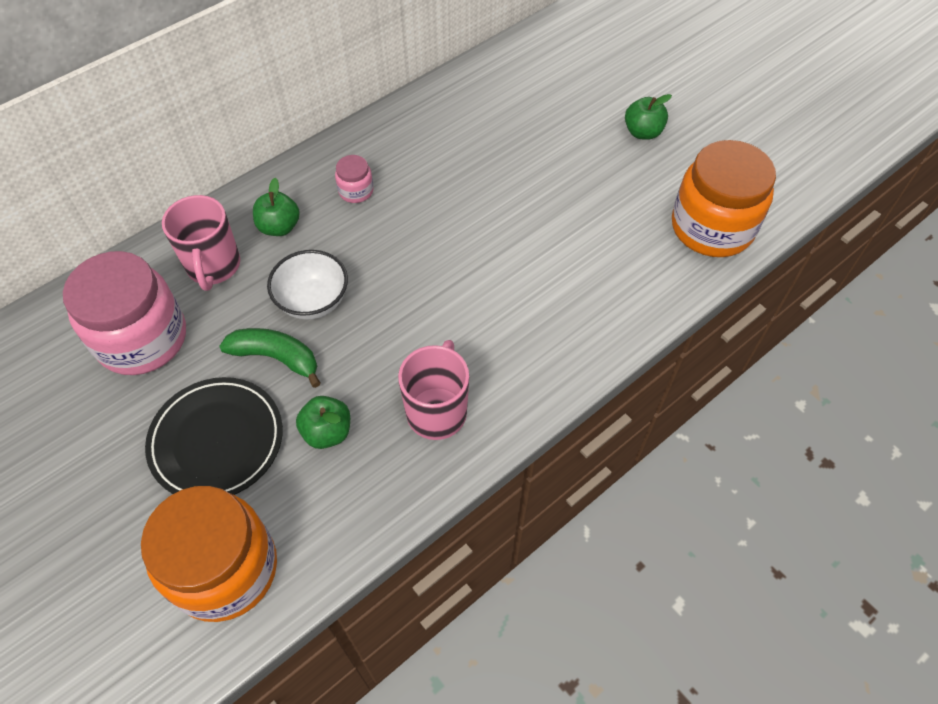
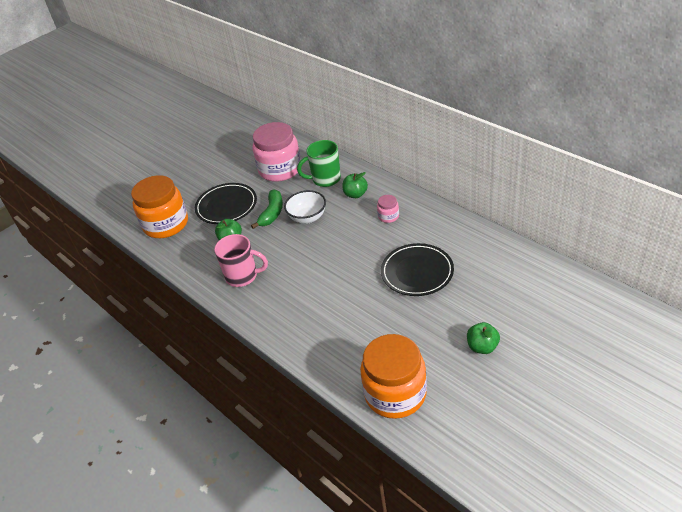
camera: 90 degrees right, 15 degrees down
(213, 266) = (325, 179): pink mug -> green mug
(493, 174) = (417, 272): none -> black plate

